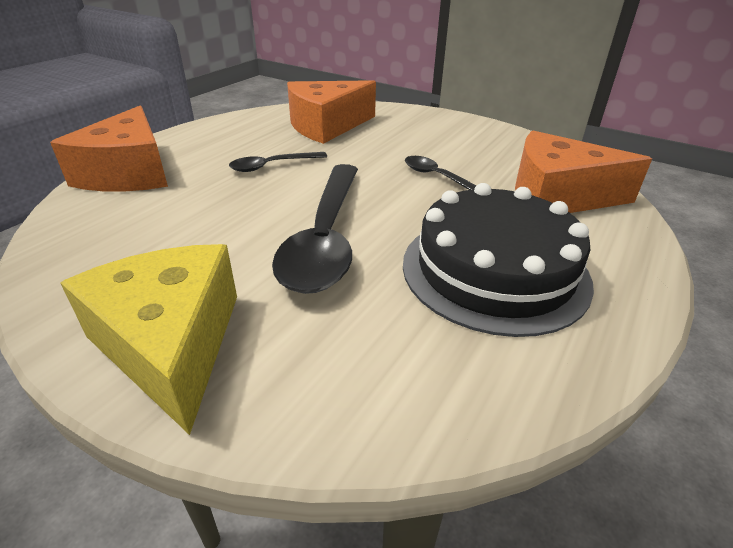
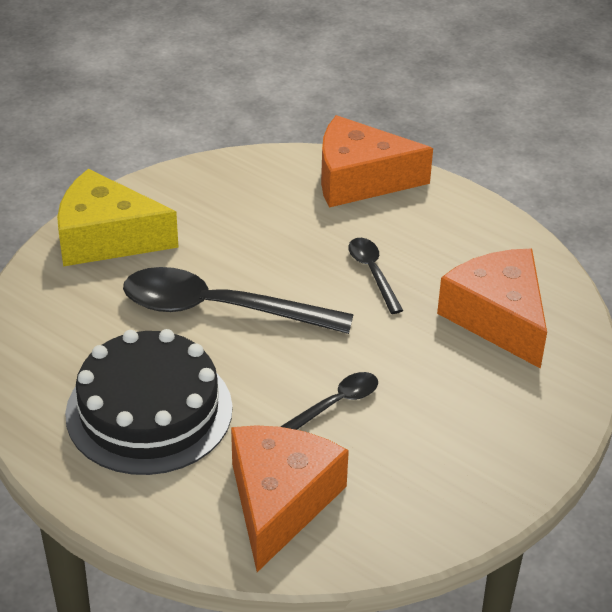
camera: 95 degrees right, 5 degrees up
(171, 344) = (106, 238): yellow cheese -> yellow cheese turned 150 degrees counterclockwise

